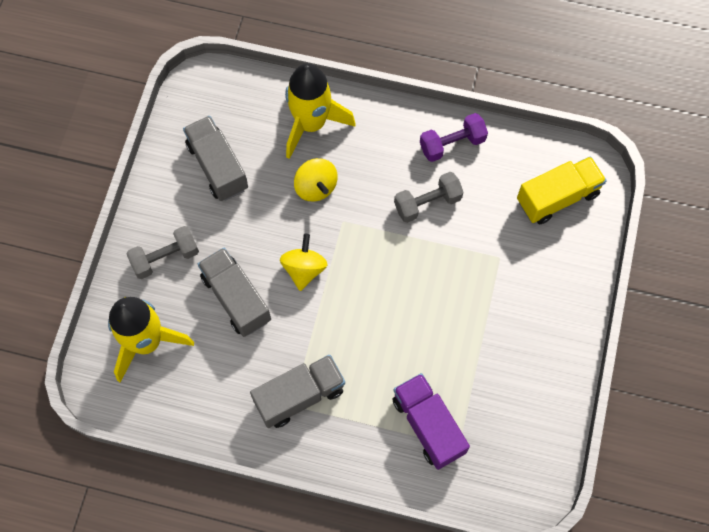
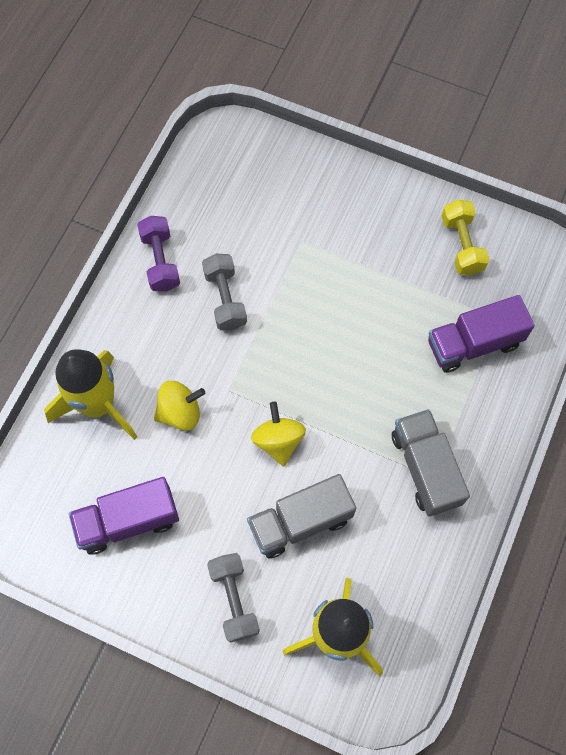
camera: 80 degrees left, 0 degrees up
(217, 167) = (128, 521): grey truck -> purple truck
(304, 269) = (278, 441): yellow spinning top -> yellow spinning top turned 60 degrees clockwise
(529, 403) = (461, 245): none -> yellow dumbbell
(557, 197) = (246, 174): yellow truck -> none

